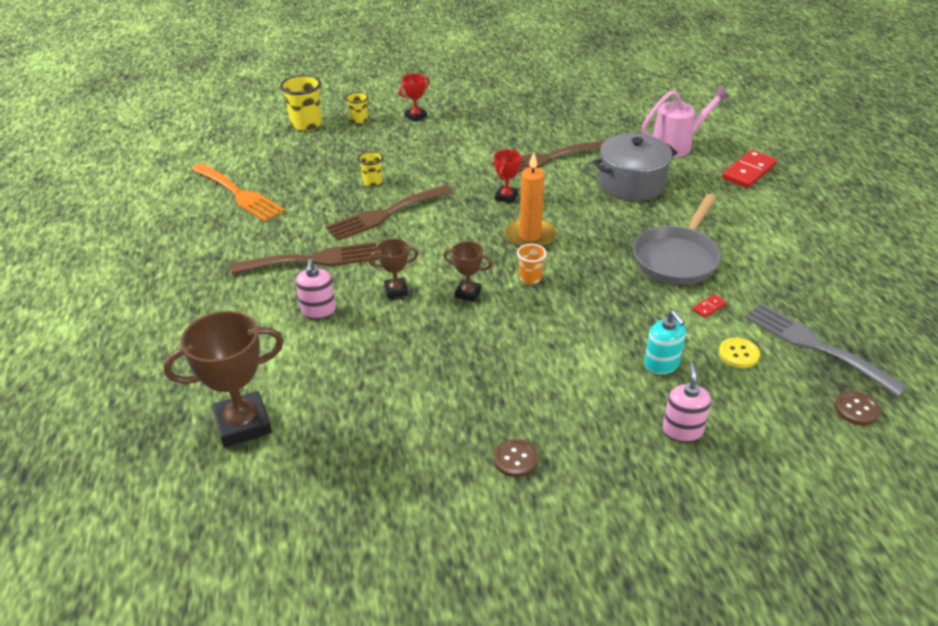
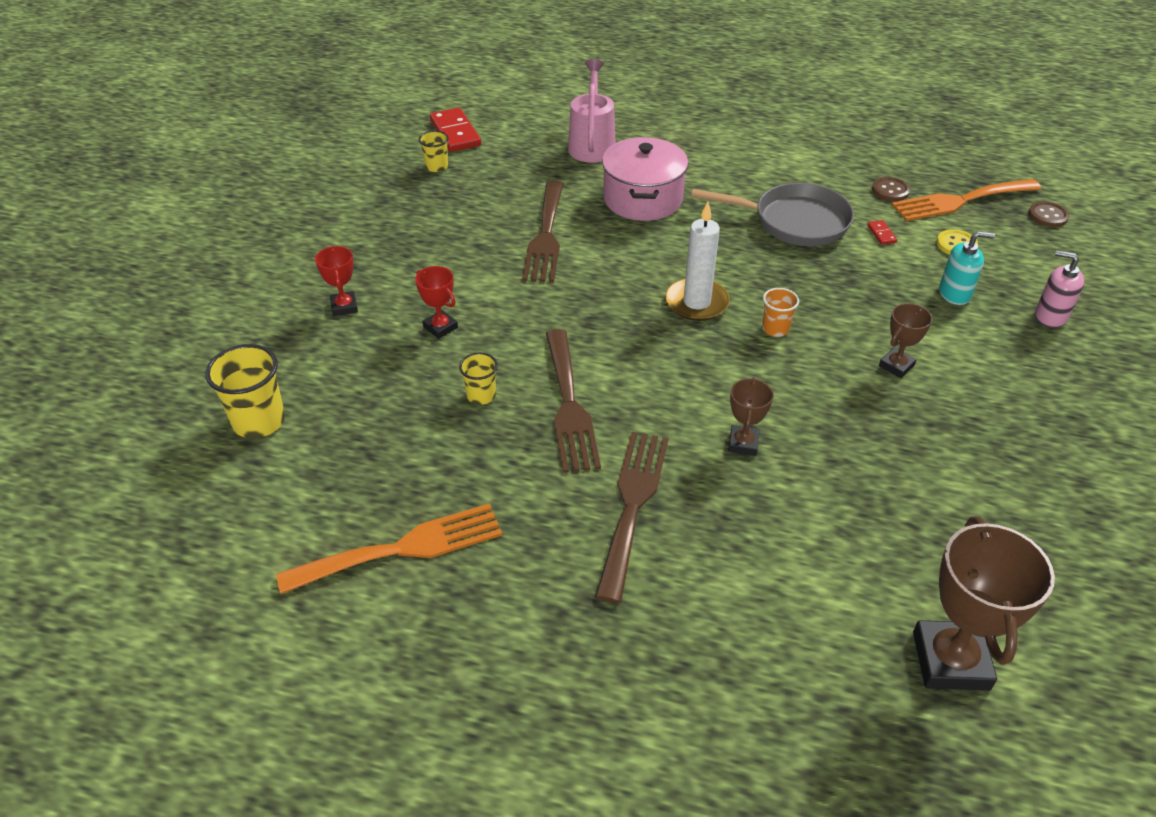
camera: 65 degrees left, 5 degrees up
(318, 311) = (750, 528): pink soap dispenser -> none
(359, 120) = (300, 363): yellow cup -> yellow cup (436, 167)
(468, 293) = (779, 385): brown trophy -> brown trophy (896, 366)
(506, 197) = (604, 293): red trophy -> red trophy (440, 327)
(515, 459) = (1065, 437): brown button -> brown button (890, 190)
(530, 236) = (696, 302): orange candle -> white candle
(631, 183) = (643, 199): grey pot -> pink pot
(677, 258) = (794, 222): grey pan -> grey pan turned 45 degrees counterclockwise
(748, 171) = (674, 124): red domino -> red domino (455, 133)
(814, 345) = (960, 201): grey fork -> orange fork

